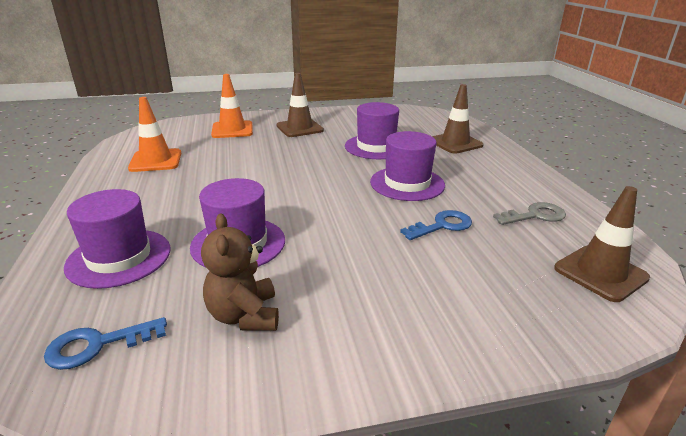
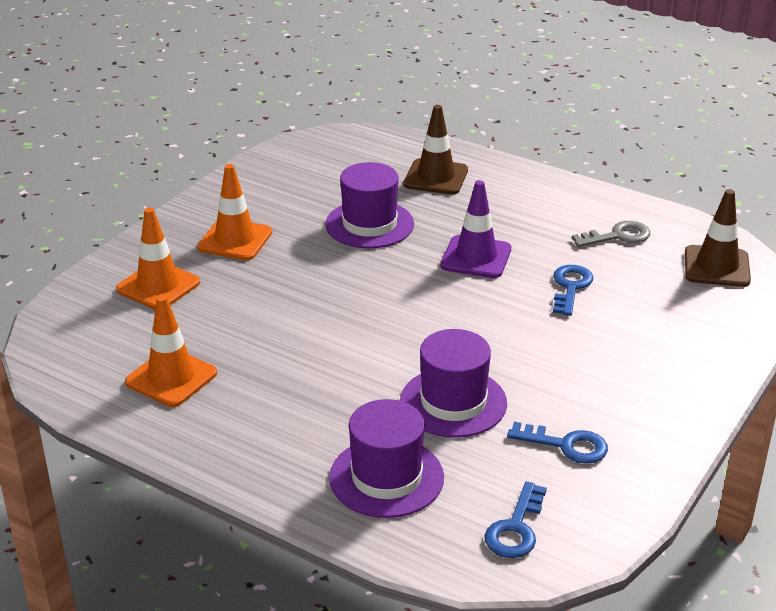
camera: 45 degrees left, 5 degrees up
(244, 316) = (566, 445): brown teddy bear -> blue key
(299, 128) = (235, 240): brown traffic cone -> orange traffic cone
(407, 183) = (476, 257): purple hat -> purple traffic cone
(534, 215) = (617, 236): grey key -> grey key turned 45 degrees clockwise

